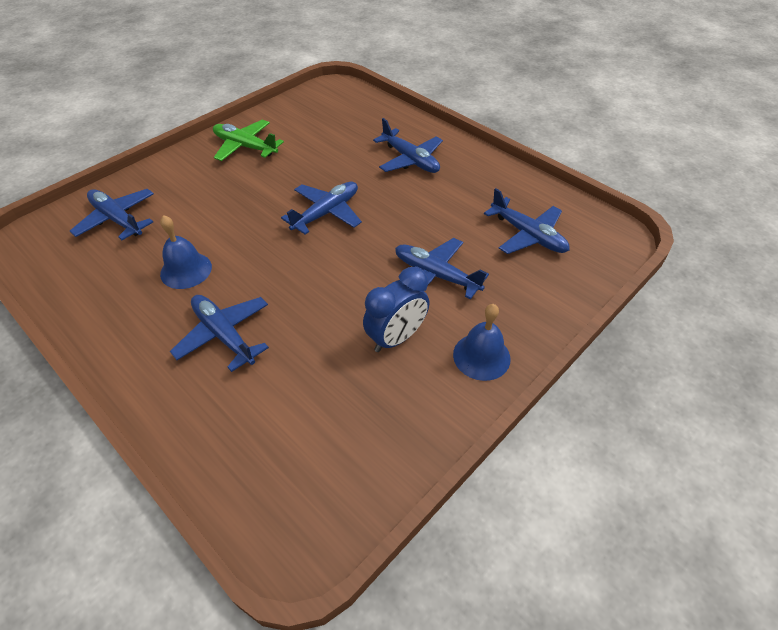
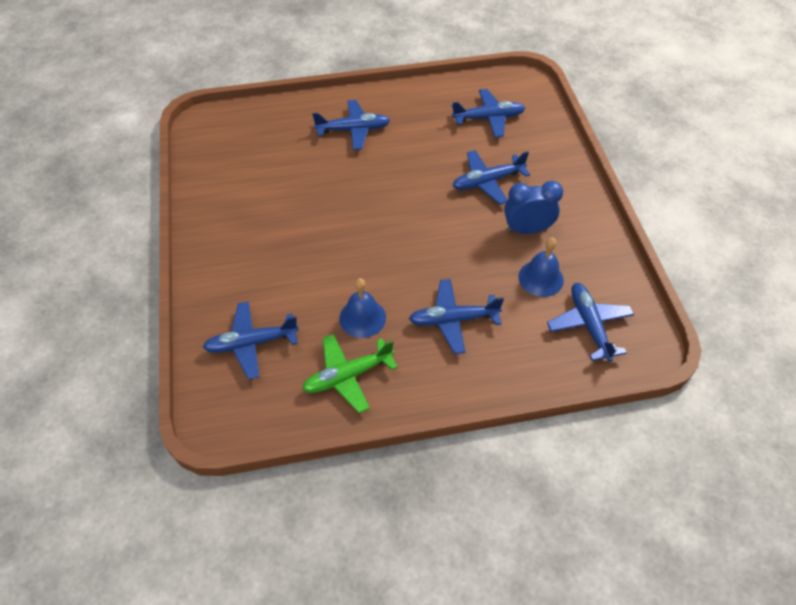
camera: 55 degrees left, 5 degrees up
(245, 146) = (231, 218): green plane -> green plane (347, 376)
(326, 213) = (371, 206): blue plane -> blue plane (589, 324)
(396, 338) = (527, 230): blue clock -> blue clock turned 90 degrees counterclockwise
(481, 356) = (571, 198): blue bell -> blue bell (541, 278)

